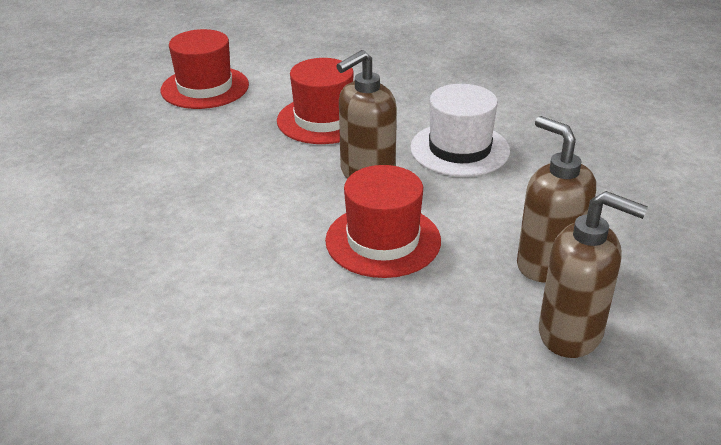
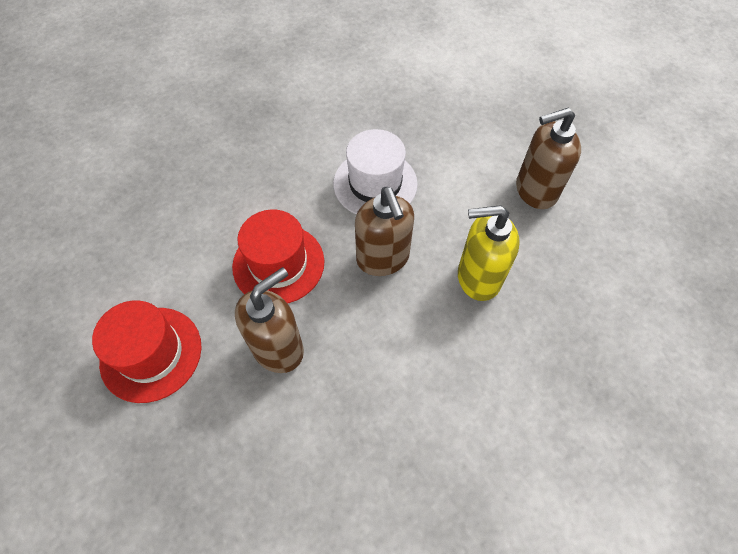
camera: 70 degrees left, 25 degrees up
(383, 240) = (478, 278): red hat -> yellow soap dispenser
(571, 333) = (605, 209): brown soap dispenser -> brown soap dispenser (278, 348)

